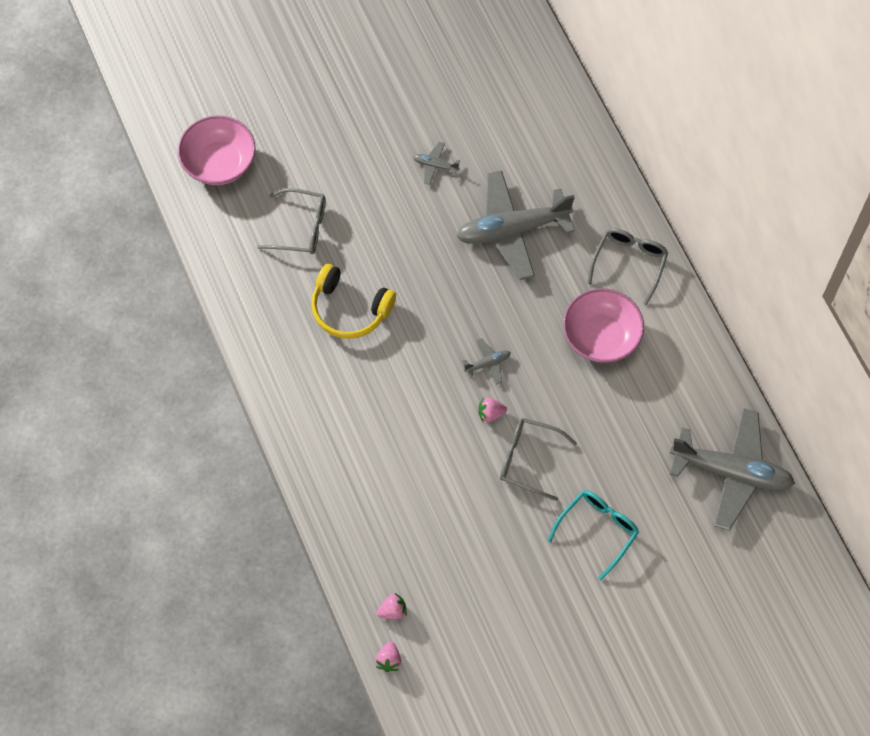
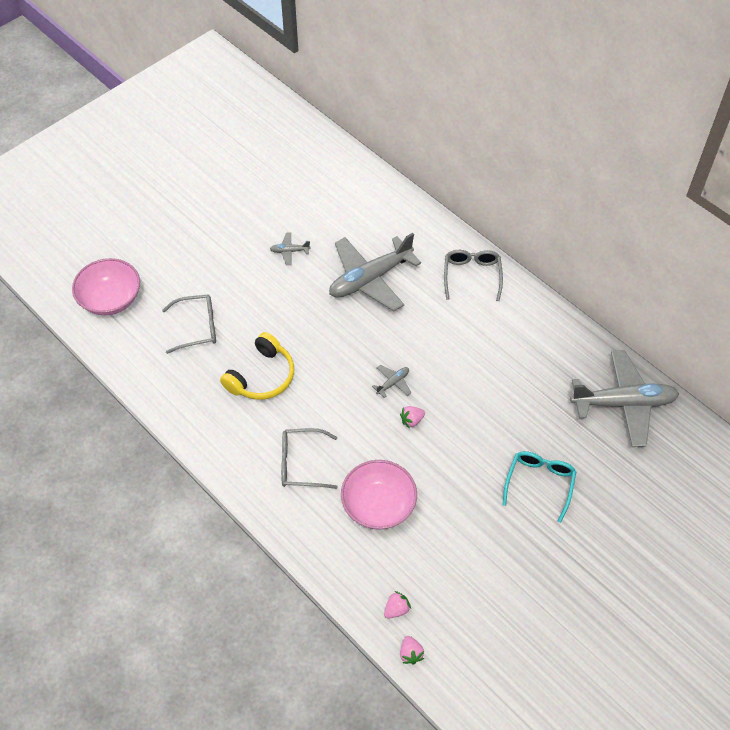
camera: 20 degrees left, 10 degrees down
(349, 309) = (262, 376): yellow headphones -> yellow headphones turned 60 degrees counterclockwise
(528, 460) = (458, 446): grey glasses -> grey glasses (301, 463)
(601, 336) = (474, 335): pink bowl -> pink bowl (378, 505)

